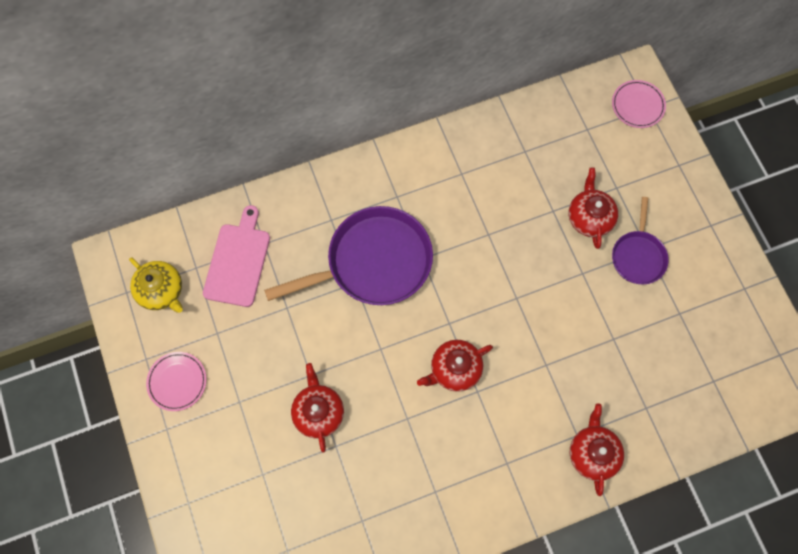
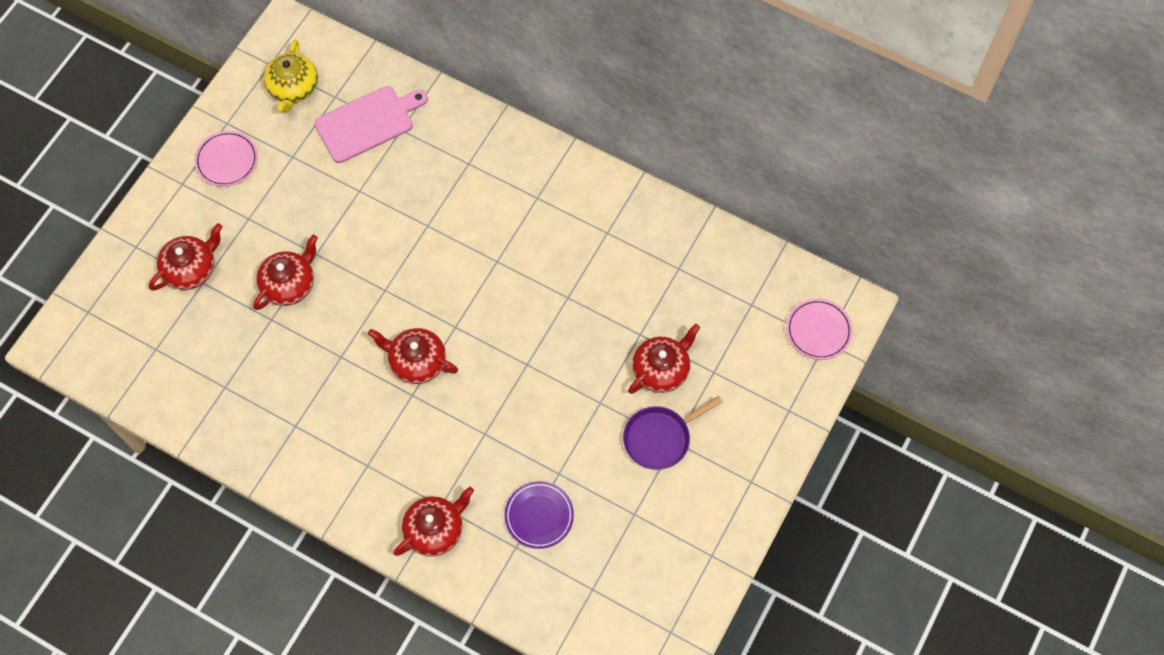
camera: 50 degrees right, 5 degrees down
(243, 474) = (191, 269): none -> red teapot
(374, 262) = (459, 225): purple pan -> none
(635, 375) = (539, 516): none -> purple plate

